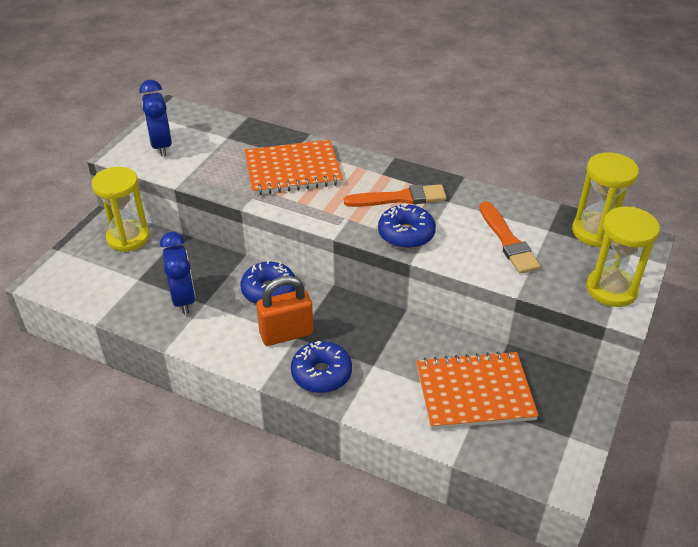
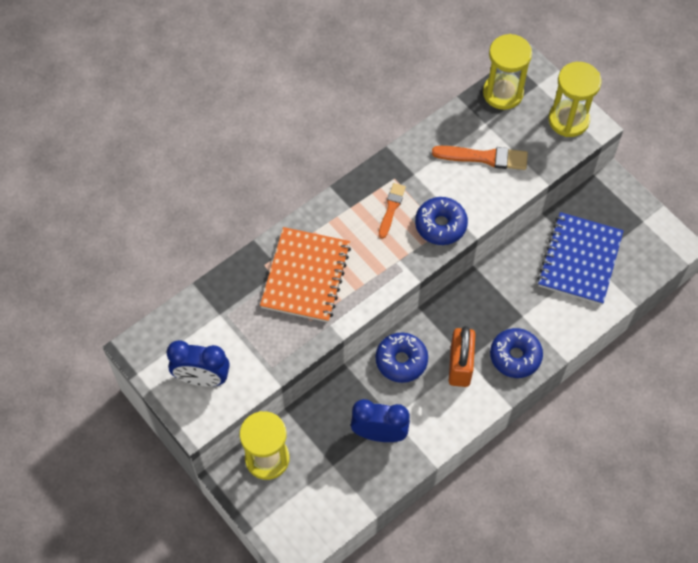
camera: 65 degrees left, 20 degrees up
(400, 198) = (391, 208): orange brush -> orange brush, size x0.65
(474, 392) = (579, 260): orange notebook -> blue notebook

